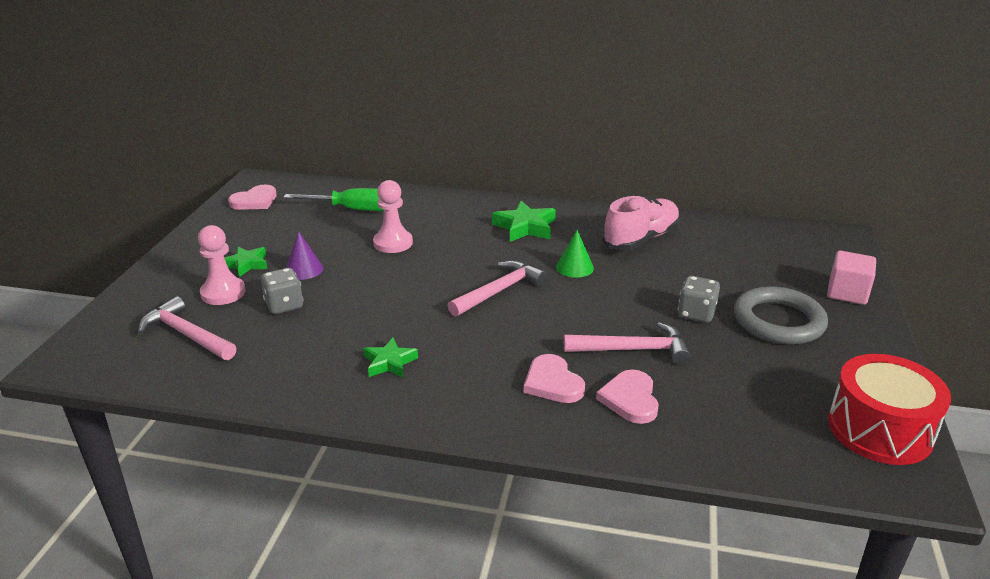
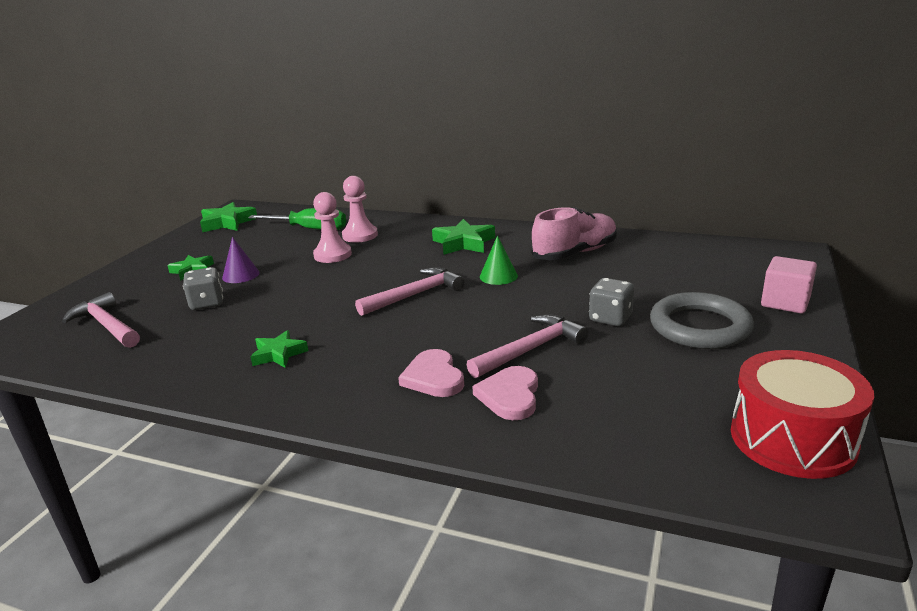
camera: 10 degrees right, 5 degrees down
(223, 293) = (159, 292): pink pawn -> pink pawn (360, 235)
(255, 201) = (227, 223): pink heart -> green star
(633, 349) = (530, 349): pink hammer -> pink hammer turned 45 degrees counterclockwise

